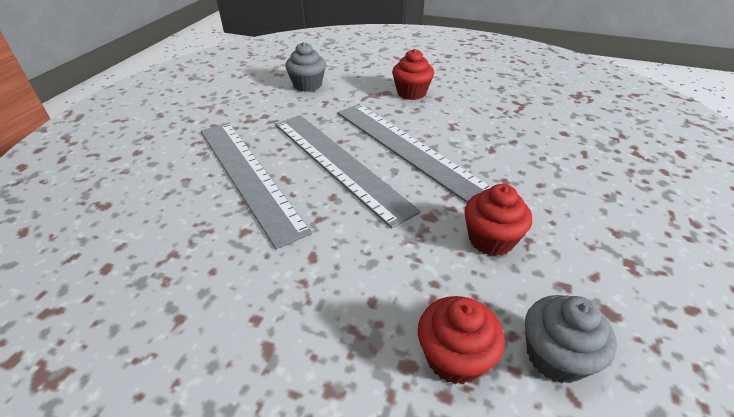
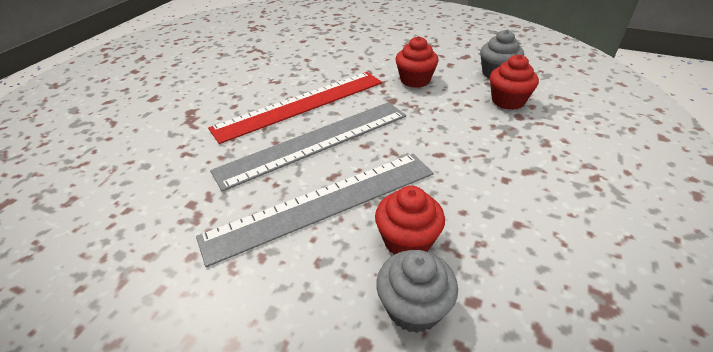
camera: 85 degrees left, 0 degrees up
(307, 85) = (130, 169): grey cupcake -> grey cupcake (413, 307)
(406, 148) = (301, 105): grey ruler -> red ruler
(411, 93) = (202, 96): red cupcake -> red cupcake (407, 241)

